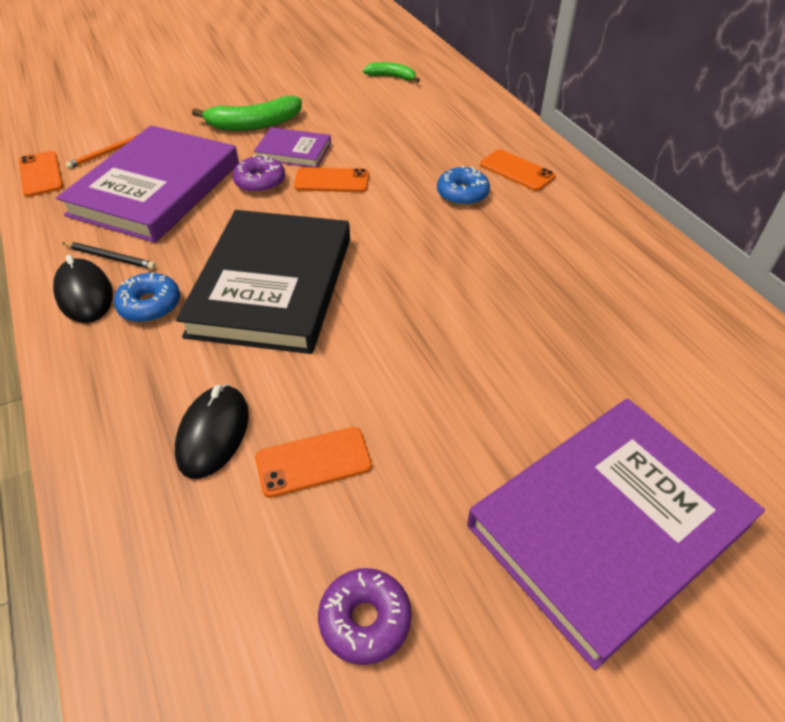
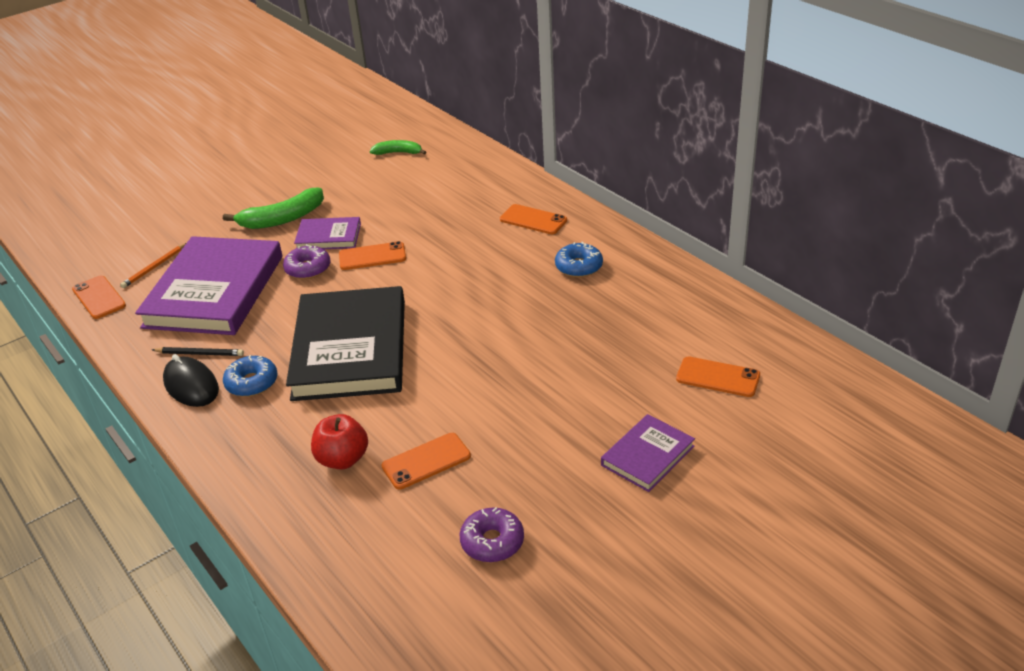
camera: 10 degrees left, 10 degrees down
(213, 434) = (343, 459): black mouse -> red apple
(462, 194) = (490, 248): blue donut -> blue donut (579, 267)
(608, 526) = (648, 456): purple book -> purple book, size x0.48
(718, 421) = (718, 377): none -> orange phone

